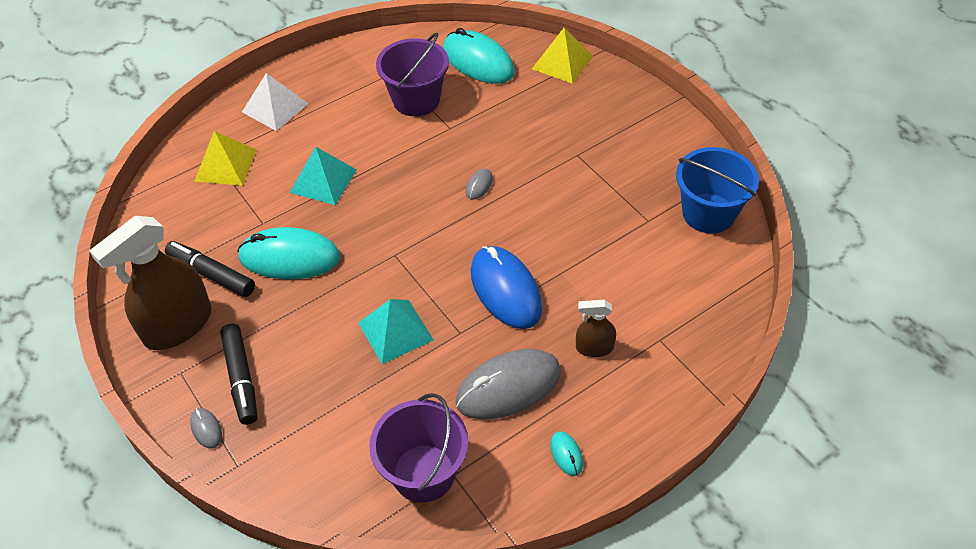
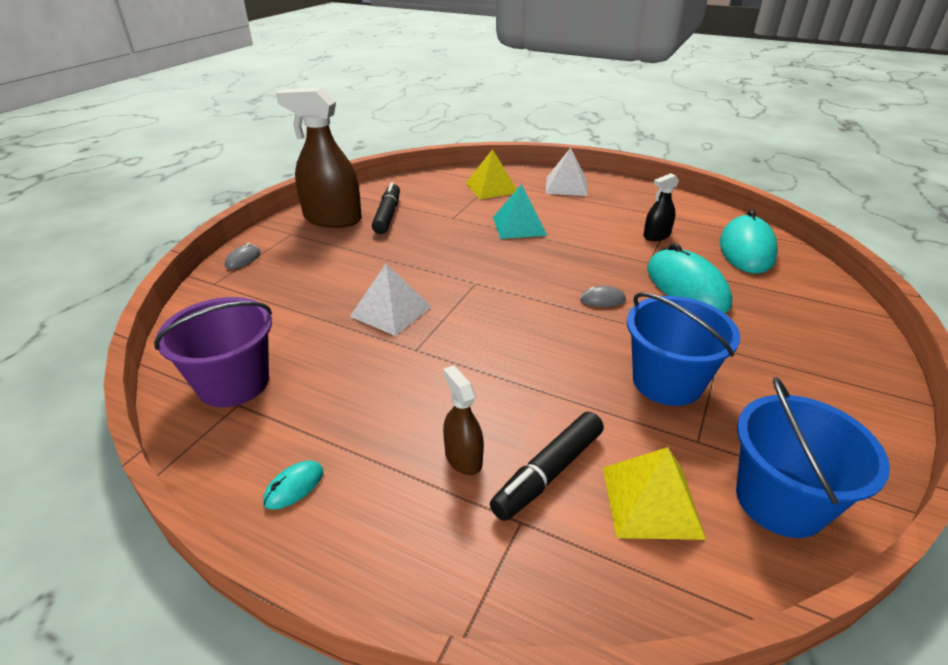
camera: 60 degrees right, 15 degrees down
(241, 378) = (297, 257): black marker -> black marker (548, 472)
(289, 257) = (429, 238): turquoise mouse -> turquoise mouse (686, 287)
(395, 331) = (391, 311): turquoise pyramid -> white pyramid
(416, 100) = (656, 236): purple bucket -> black spray bottle
(505, 290) = (490, 360): blue mouse -> none
(508, 387) = (366, 405): grey mouse -> none
(562, 62) = (826, 296): yellow pyramid -> yellow pyramid (651, 501)
(591, 203) = (667, 382): none -> blue bucket

